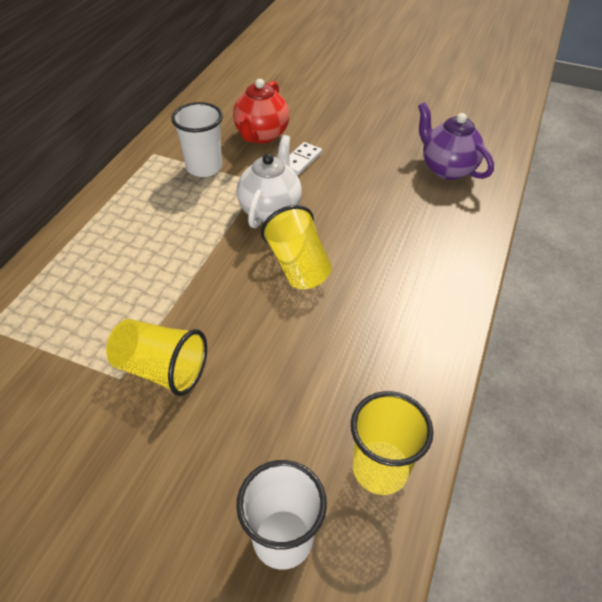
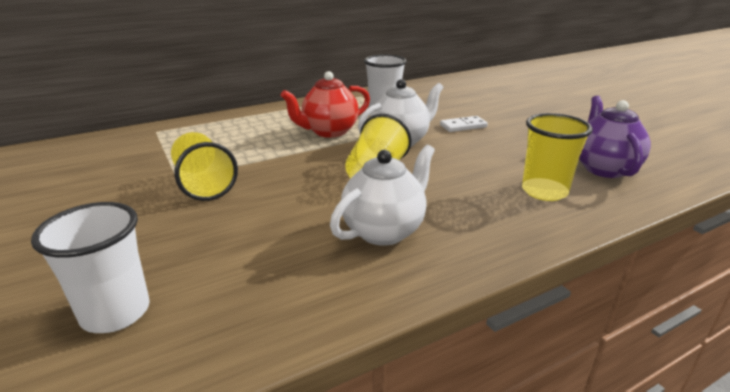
camera: 40 degrees right, 20 degrees down
(261, 135) = (449, 107): red teapot -> red teapot (329, 132)
(372, 327) = (384, 231): none -> white teapot
(380, 469) = (250, 319): yellow cup -> yellow cup (544, 191)

